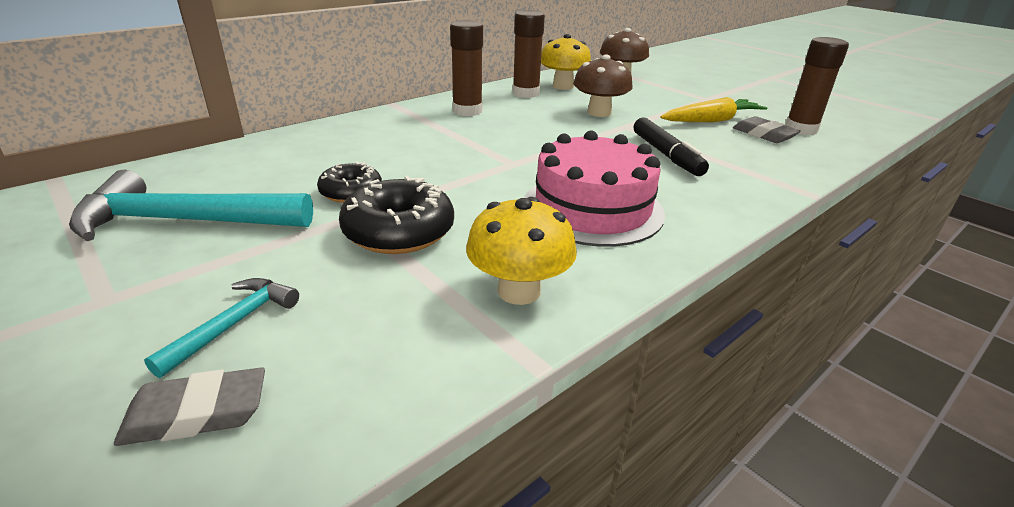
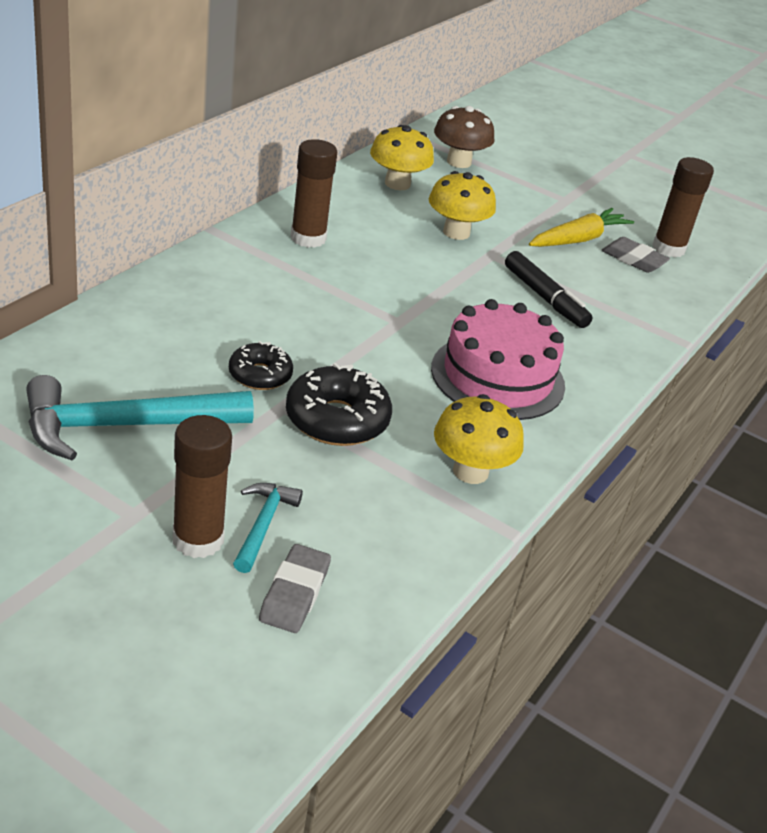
camera: 20 degrees left, 5 degrees up
(196, 413) = (294, 593): grey eraser -> grey eraser turned 45 degrees counterclockwise
(526, 93) = (360, 200): brown glue stick -> brown glue stick (198, 539)
(599, 112) = (456, 232): brown mushroom -> yellow mushroom

